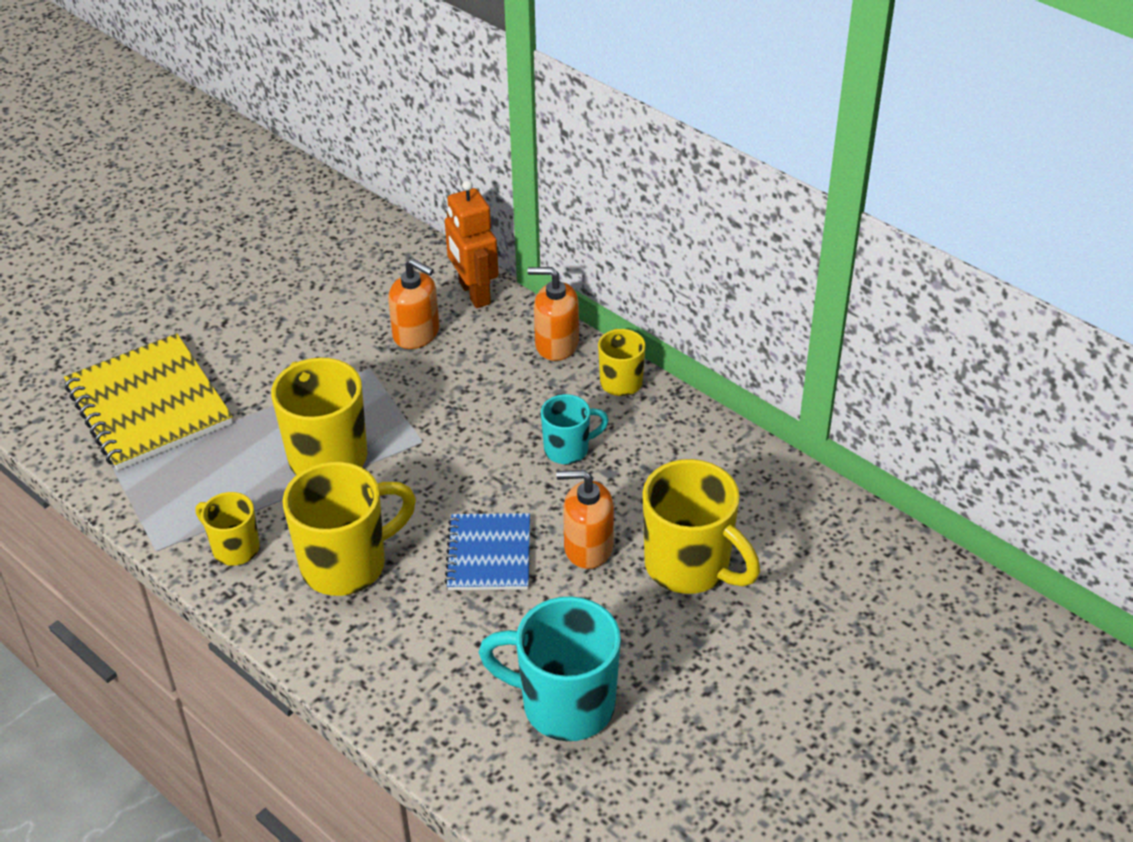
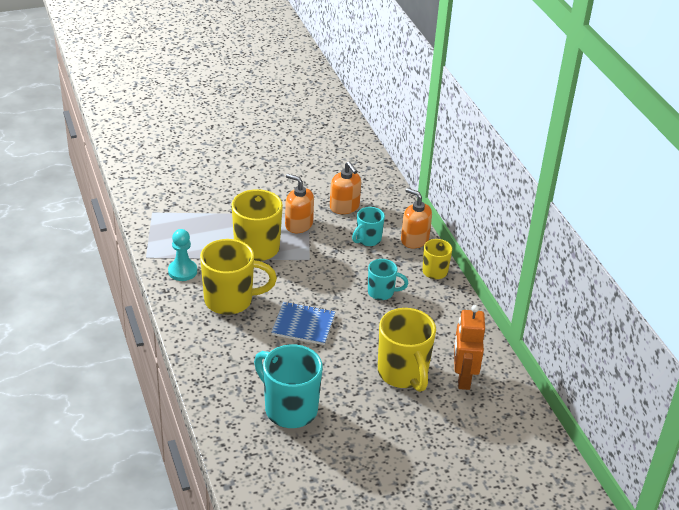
camera: 25 degrees right, 5 degrees down
(148, 405) = (188, 191): yellow notebook -> none
(234, 548) = (182, 271): yellow mug -> turquoise pawn
(474, 293) = (389, 198): orange robot -> orange robot (463, 378)
(488, 372) = (368, 240): none -> turquoise mug
(488, 554) = (303, 325): blue notebook -> blue notebook turned 75 degrees clockwise
(588, 547) = (356, 342): orange soap dispenser -> orange soap dispenser (298, 225)

